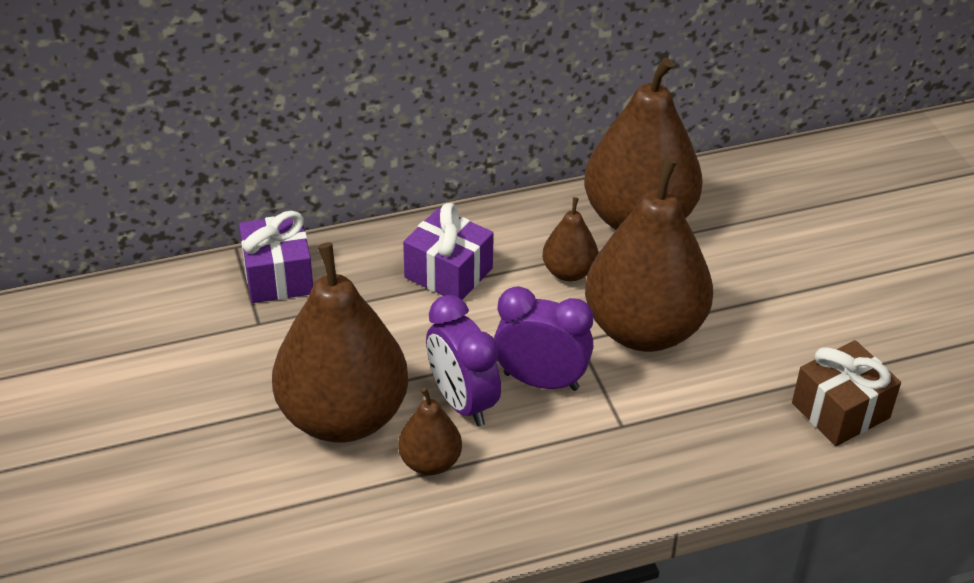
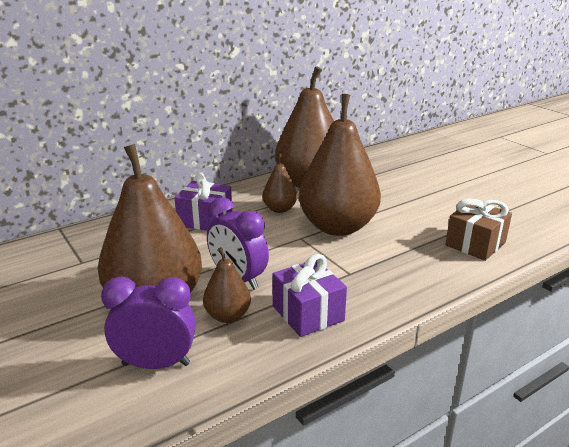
camera: 15 degrees left, 15 degrees down
(278, 276) = (91, 237): purple gift -> purple gift (308, 313)
(541, 381) = (286, 260): purple clock -> purple clock (156, 364)

